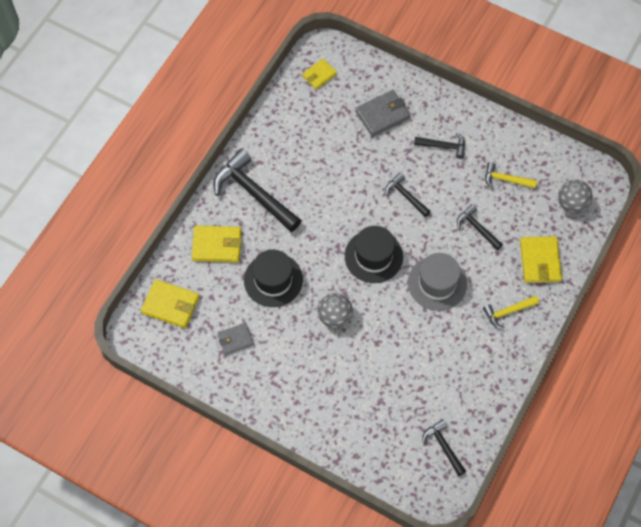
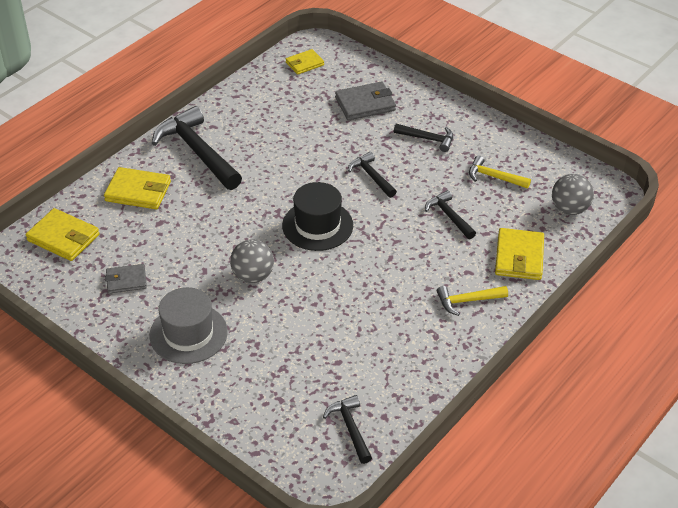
camera: 10 degrees right, 20 degrees down
(273, 280) = (191, 231): black hat -> none
(437, 283) = (387, 261): grey hat -> grey hat (188, 333)

